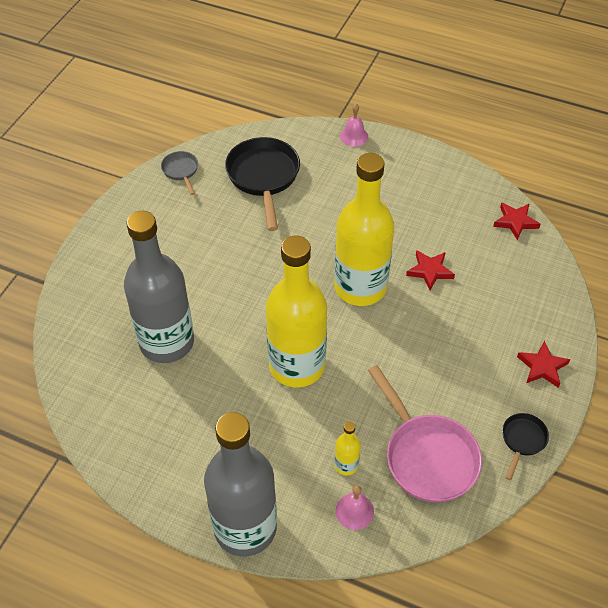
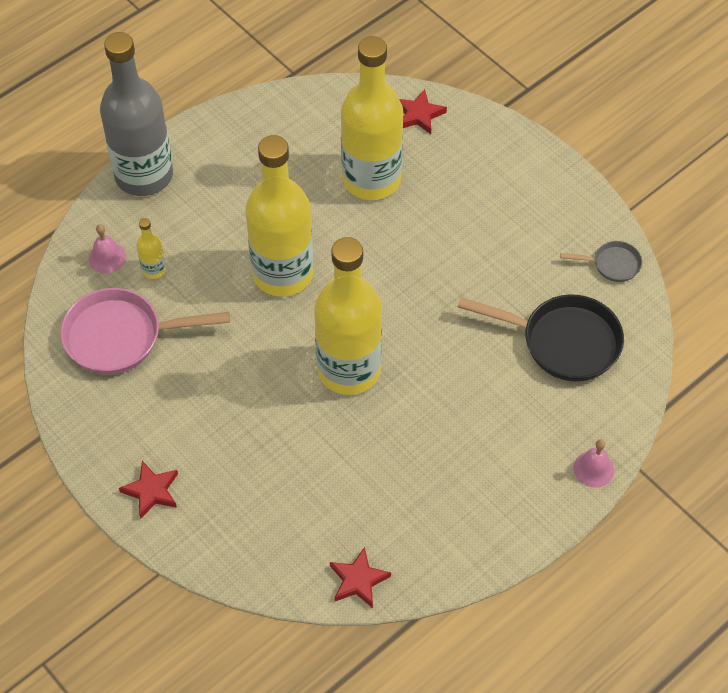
camera: 115 degrees right, 5 degrees up
(167, 342) = (371, 179): grey bottle -> yellow bottle
(430, 271) = (334, 448): red star -> red star (419, 115)
(522, 440) = (86, 425): black pan -> none

